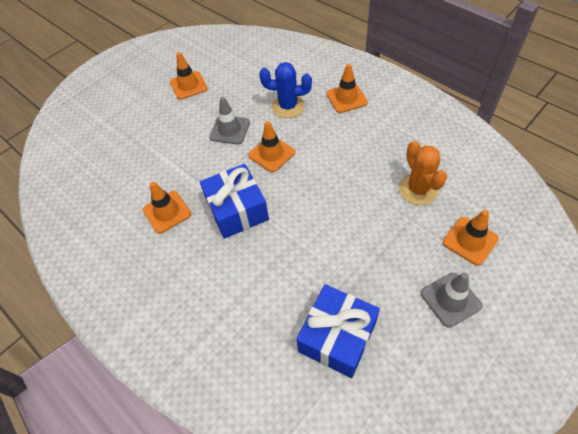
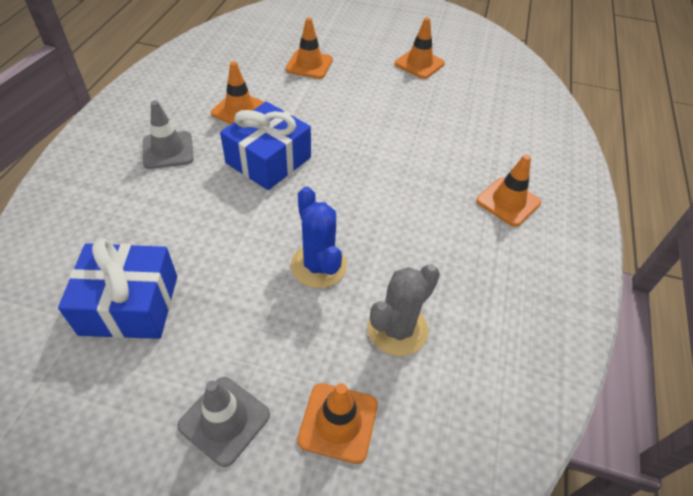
camera: 55 degrees right, 5 degrees down
(230, 130) = (378, 116): grey traffic cone -> grey traffic cone (168, 150)
(271, 154) = (365, 161): orange traffic cone -> orange traffic cone (309, 65)
(288, 106) = (450, 151): blue cactus -> blue cactus (318, 265)
(418, 189) = (397, 329): orange cactus -> grey cactus

